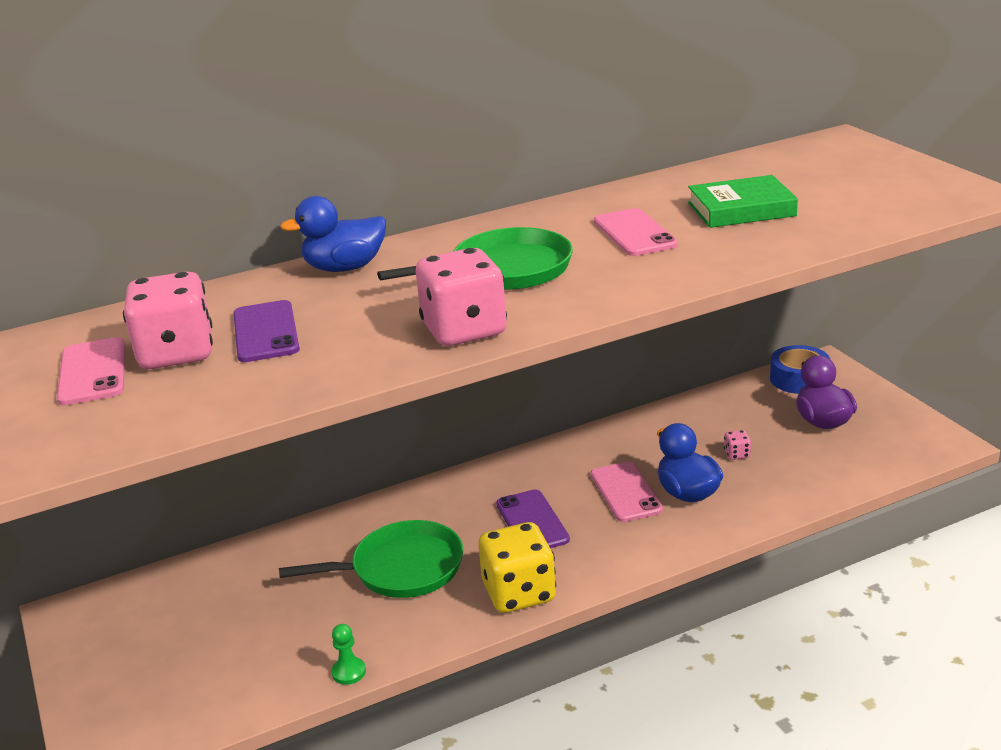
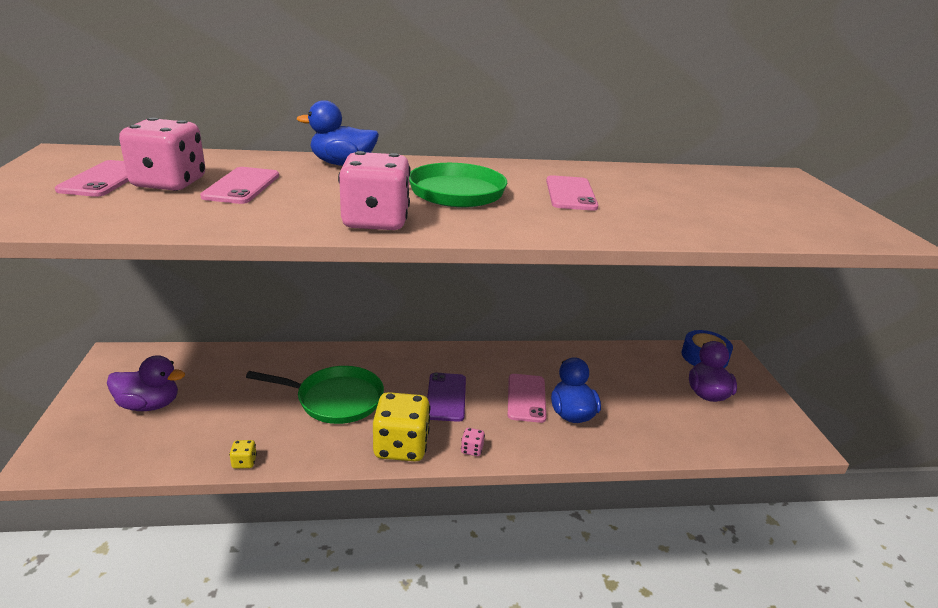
camera: 15 degrees right, 0 degrees up
(171, 652) = (149, 405): none -> purple duck
(265, 332) = (242, 186): purple phone -> pink phone
(349, 672) = (244, 462): green pawn -> yellow dice
(737, 454) = (626, 397): pink dice -> pink dice (472, 450)
(741, 209) = (669, 199): green book -> none

